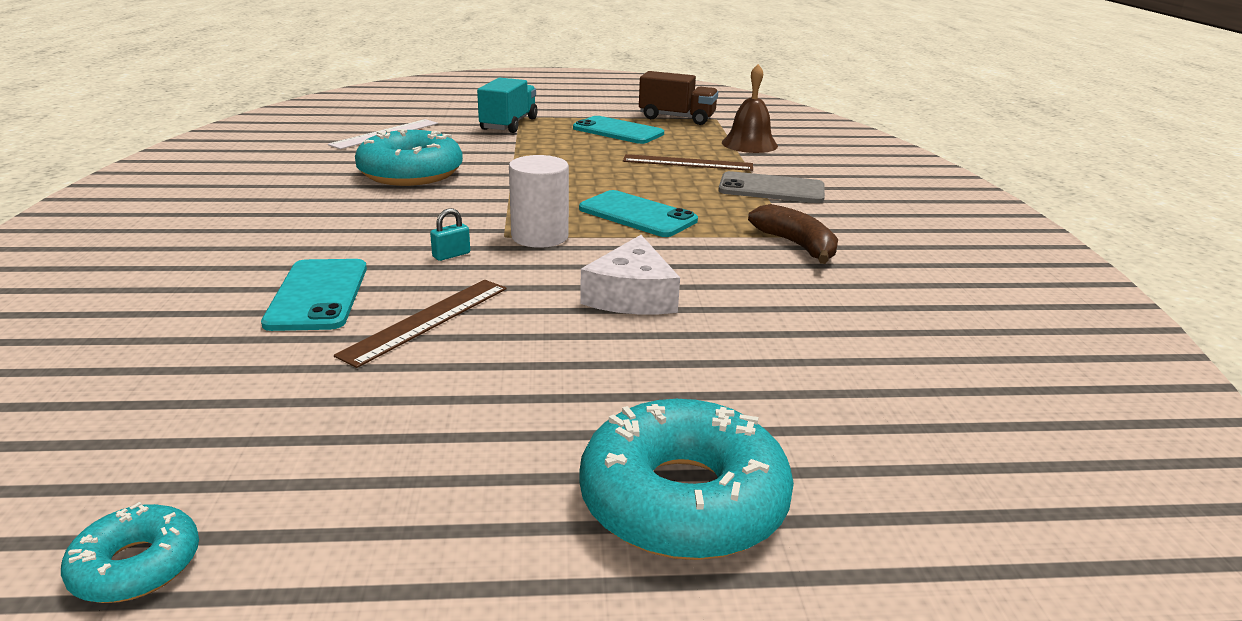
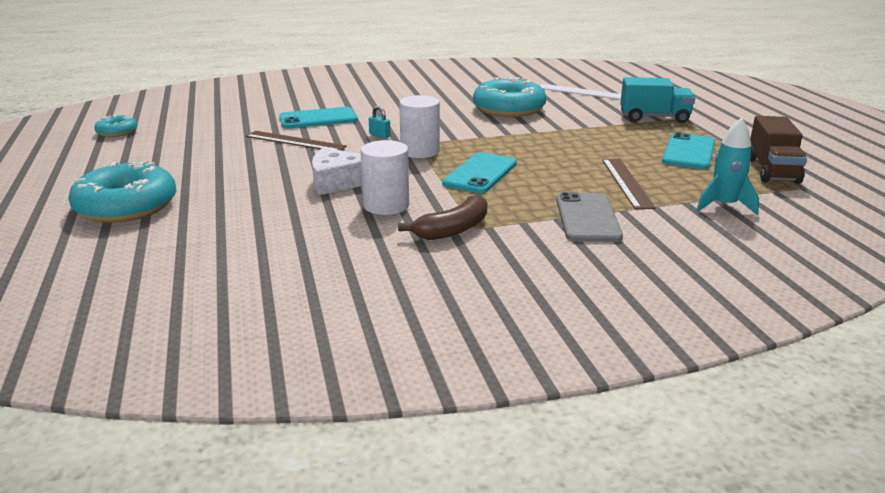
camera: 80 degrees right, 0 degrees up
(723, 272) = (386, 205): none -> white cylinder
(749, 144) = (724, 206): brown bell -> turquoise rocket

